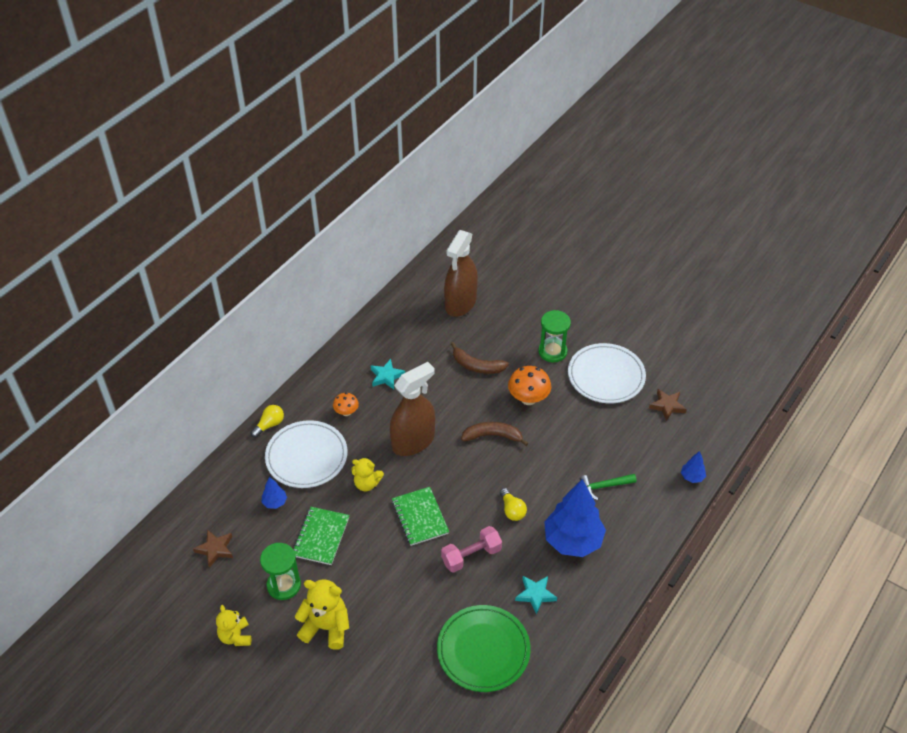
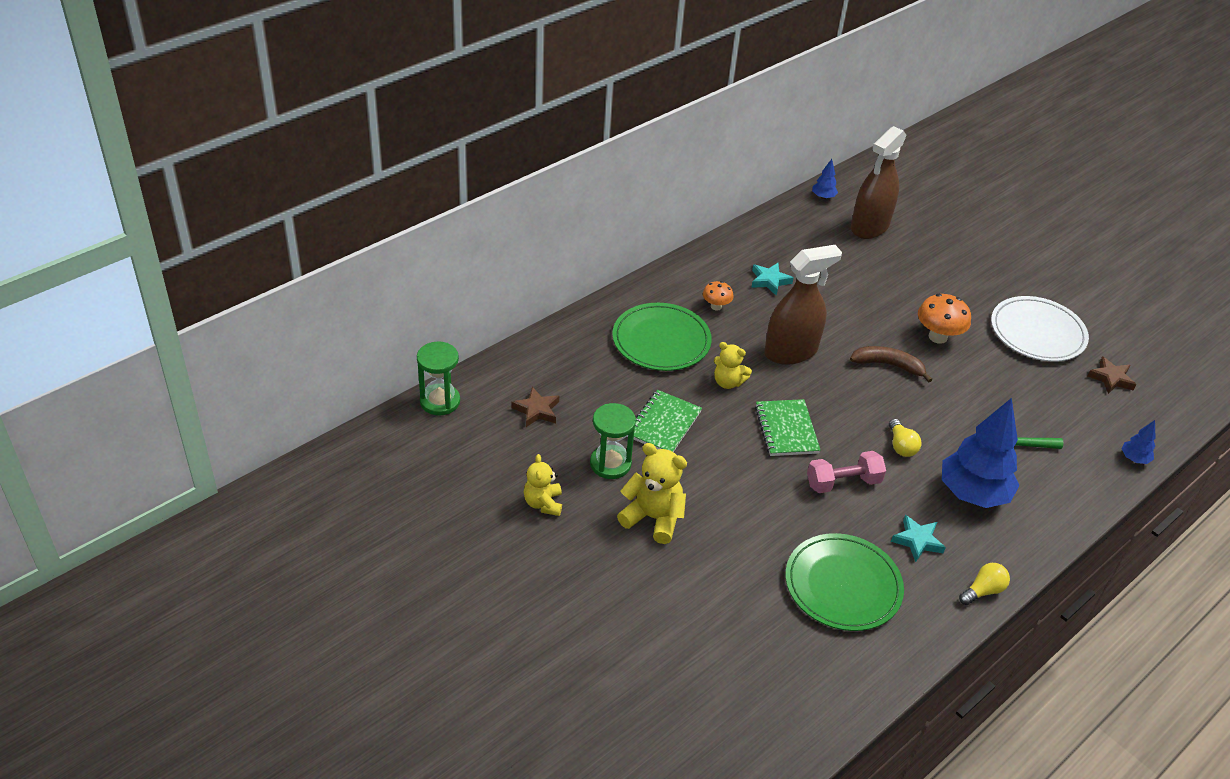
camera: 10 degrees right, 5 degrees down
(269, 425) = (624, 301): yellow light bulb -> yellow light bulb (983, 591)
(275, 502) = (615, 378): blue tree -> blue tree (823, 197)
(306, 456) = (661, 340): white plate -> green plate
(477, 366) = (880, 291): brown banana -> none
(552, 352) = (974, 295): green hourglass -> green hourglass (440, 401)

